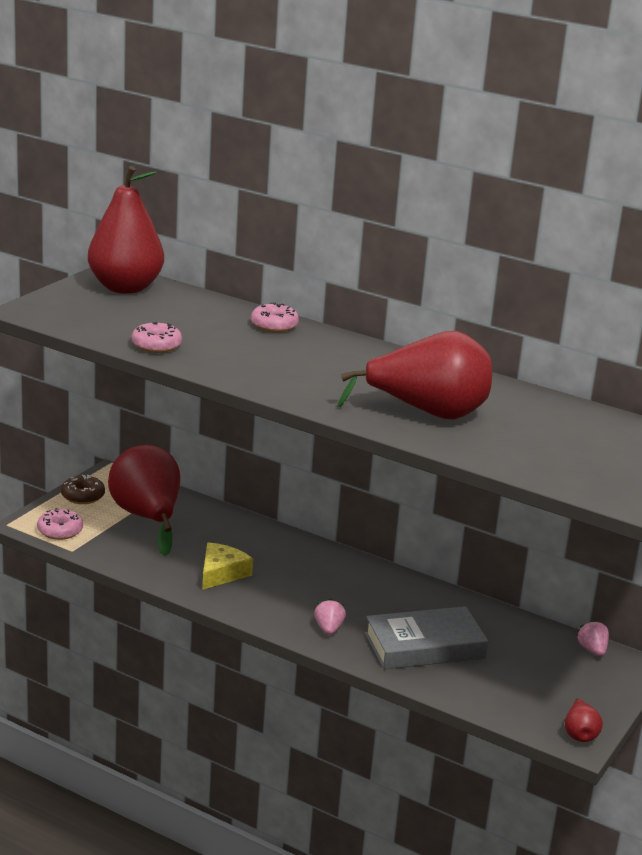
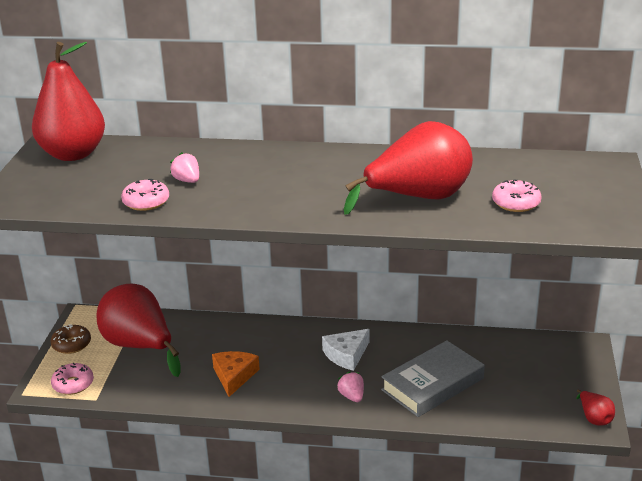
camera: 20 degrees left, 5 degrees up
(221, 573) = (234, 376): yellow cheese -> orange cheese
(274, 325) = (228, 154): pink donut -> pink donut (516, 203)
(354, 590) = (346, 355): none -> white cheese
(592, 650) = (550, 343): pink strawberry -> pink strawberry (187, 180)

